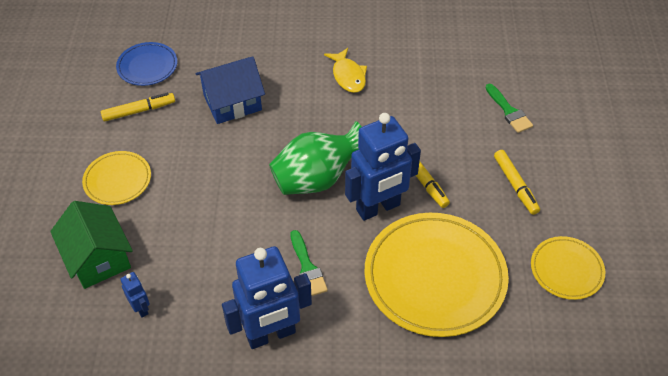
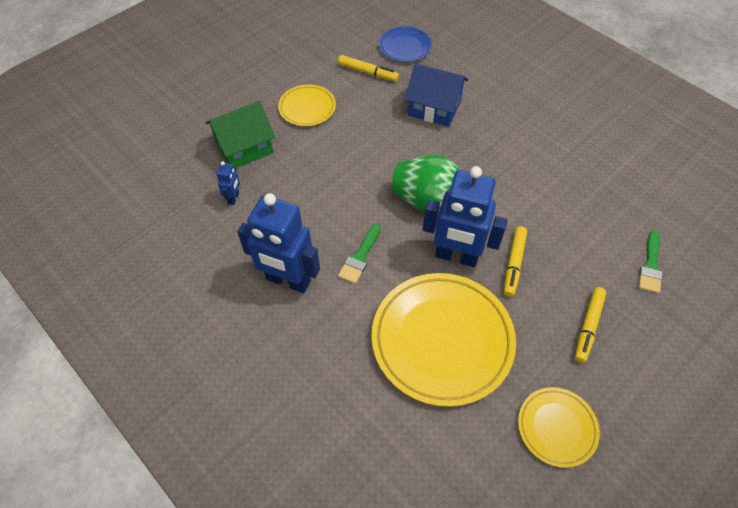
camera: 45 degrees right, 5 degrees up
(98, 258) = (244, 148): green house -> green house turned 45 degrees clockwise
(348, 76) = (541, 146): yellow fish -> none

